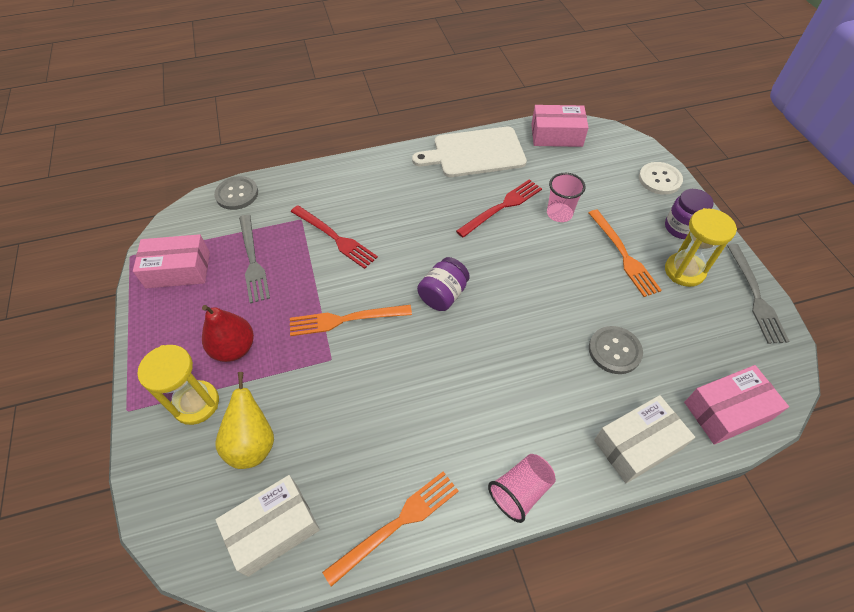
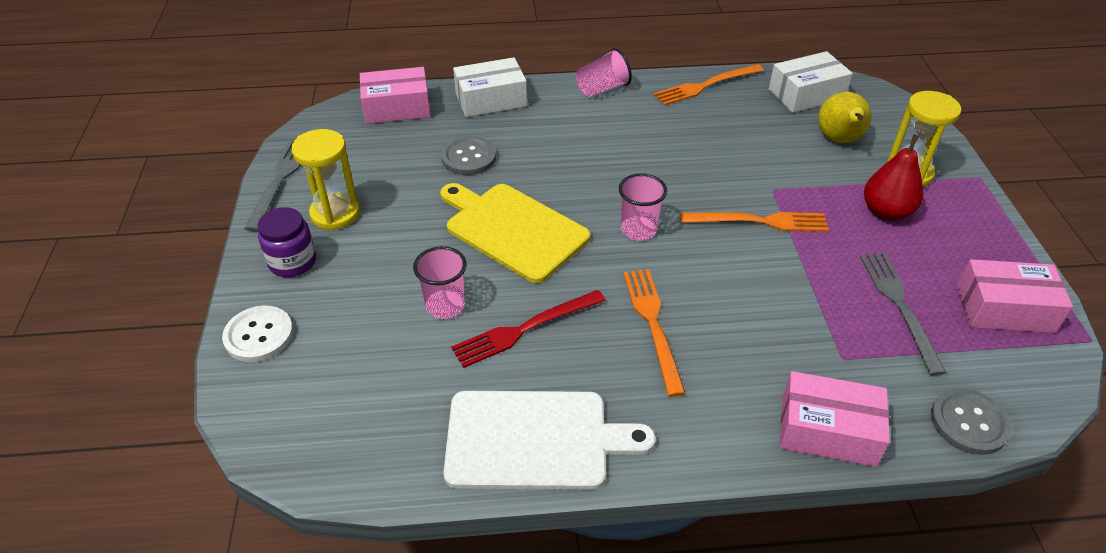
camera: 170 degrees left, 10 degrees down
(334, 237) = (784, 321): red fork -> none
(443, 295) = (638, 230): purple jar -> pink cup
(540, 279) = (513, 229): none -> yellow cutting board
(556, 135) = (366, 455): pink box -> pink box (827, 431)
(623, 254) = (394, 241): orange fork -> orange fork (653, 325)

